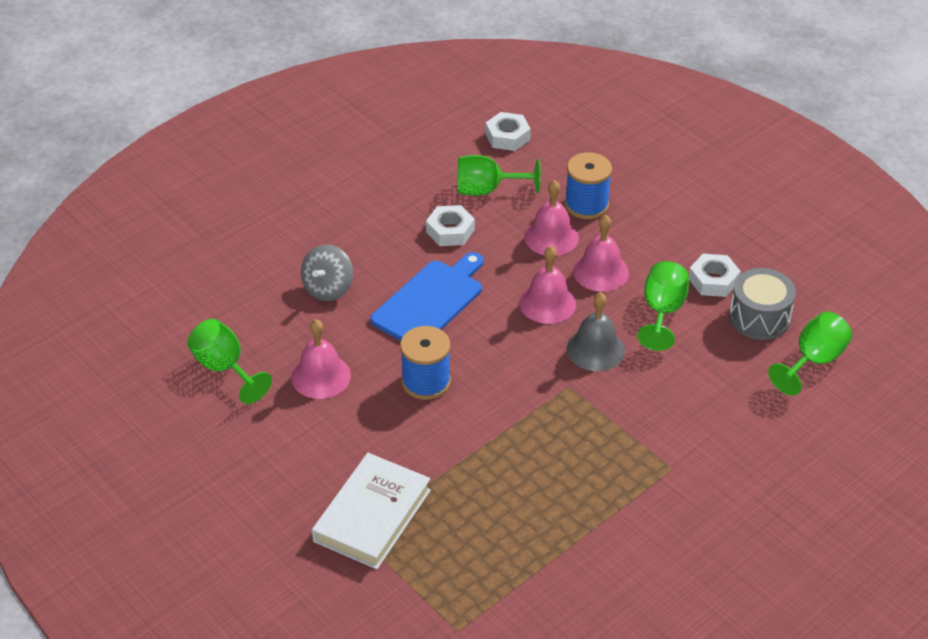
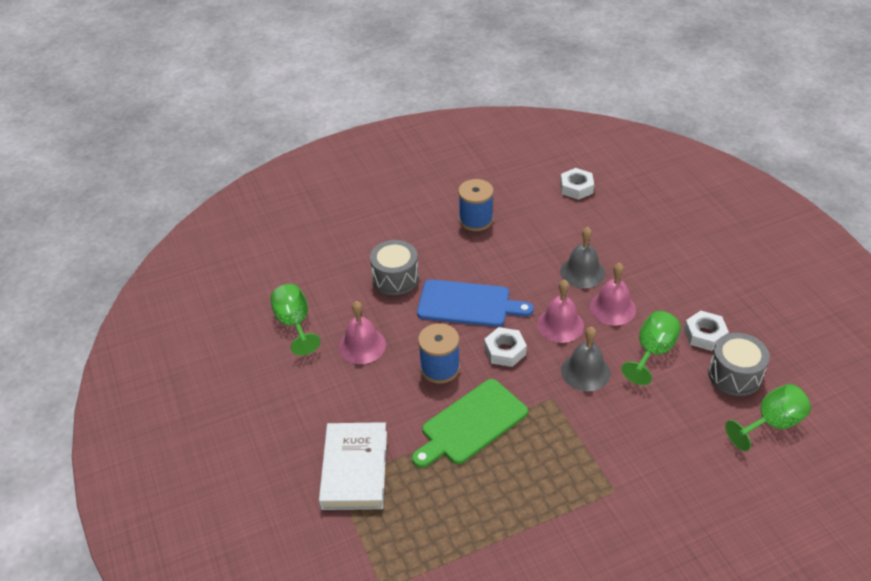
camera: 20 degrees right, 0 degrees up
(328, 288) = (395, 278): grey spinning top -> grey drum
(372, 515) = (354, 469): white book -> white book turned 45 degrees counterclockwise
(430, 301) = (468, 304): blue cutting board -> blue cutting board turned 45 degrees clockwise
(450, 231) = (505, 252): white nut -> white nut (505, 351)
(487, 190) = (545, 226): green goblet -> none
(487, 435) = (471, 424): none -> green cutting board
(551, 237) = (582, 272): pink bell -> grey bell
(586, 205) = (620, 252): blue spool -> blue spool (476, 220)

